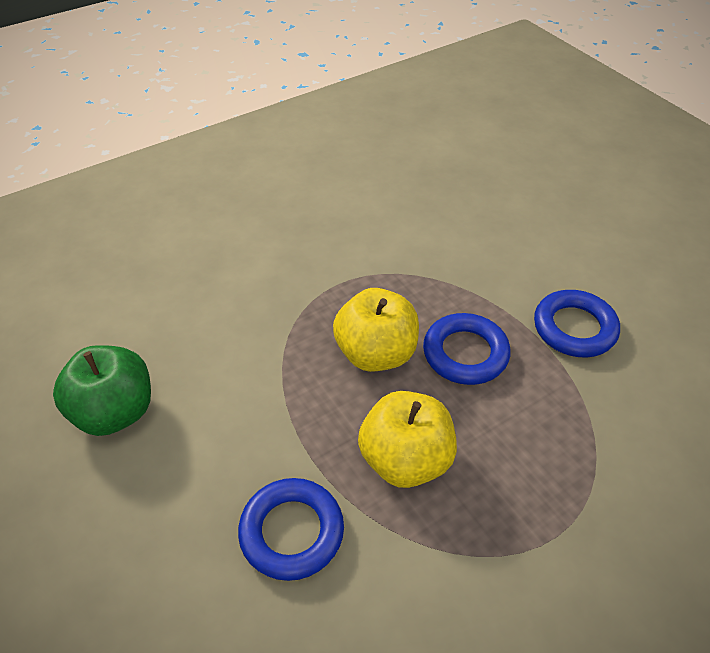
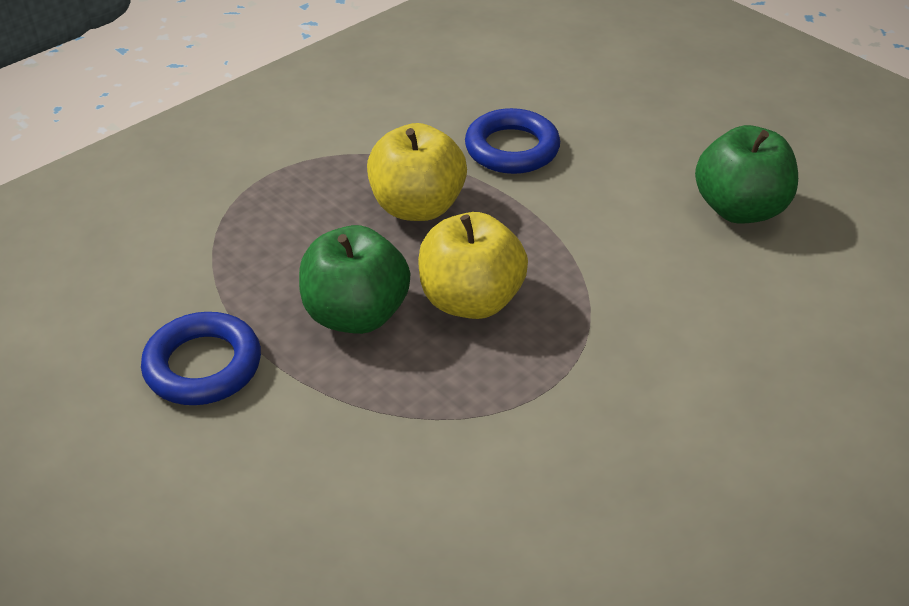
camera: 170 degrees right, 5 degrees down
(465, 353) = (356, 314): blue ring -> green apple

